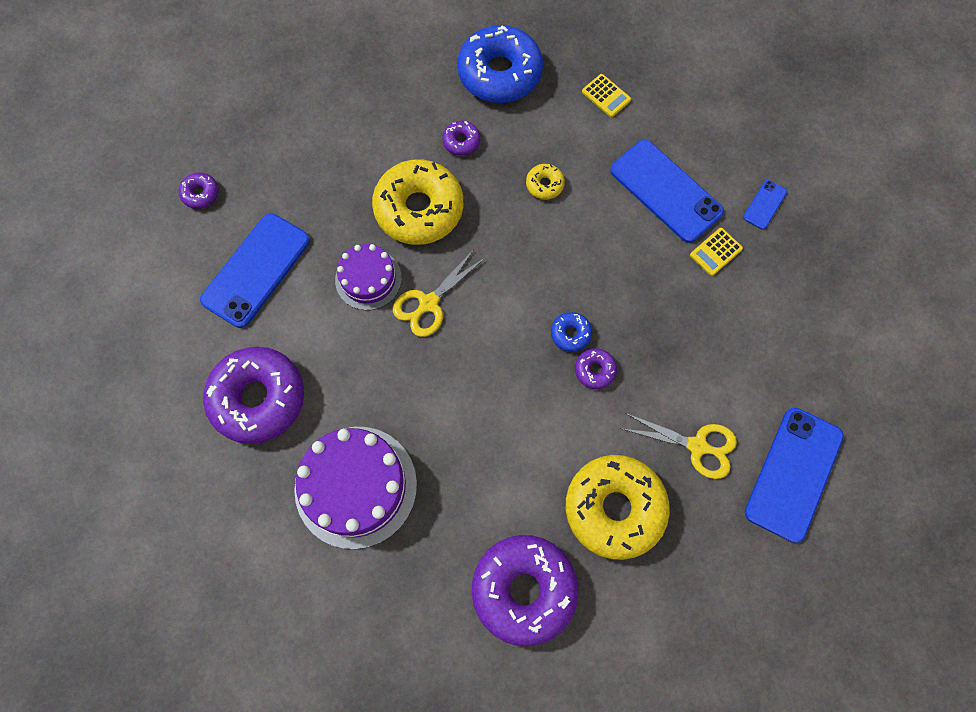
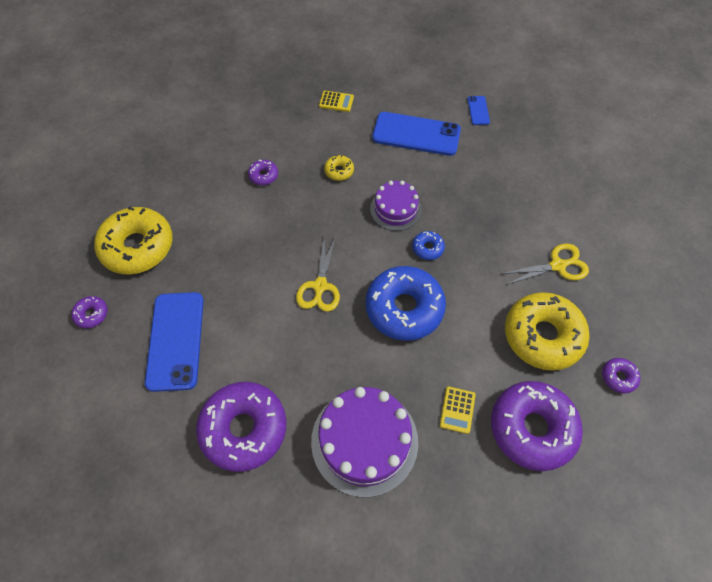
camera: 35 degrees left, 10 degrees down
(368, 279) = (265, 296): purple cake -> purple cake (395, 209)
(419, 209) = (267, 232): yellow donut -> yellow donut (138, 247)
(500, 73) = (258, 123): blue donut -> blue donut (404, 308)
(595, 370) = (460, 260): purple donut -> purple donut (618, 377)
(716, 252) = (473, 151): yellow calculator -> yellow calculator (457, 410)
(793, 474) = (622, 246): blue phone -> none

